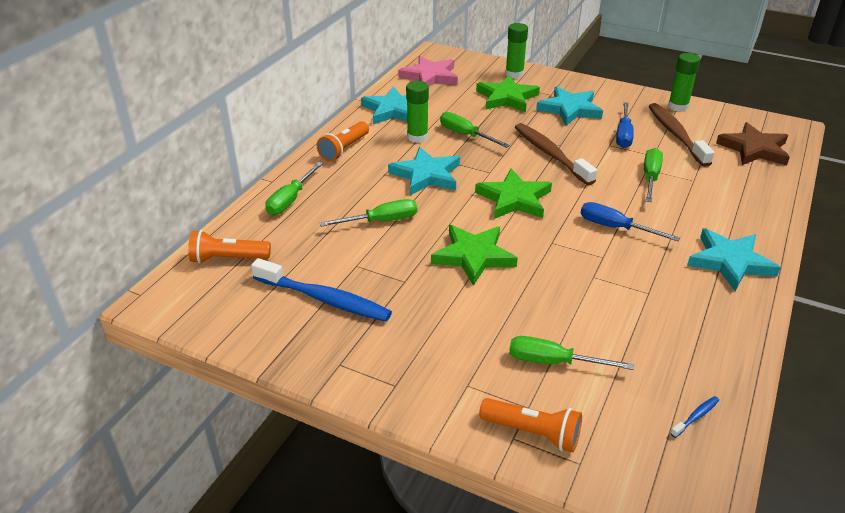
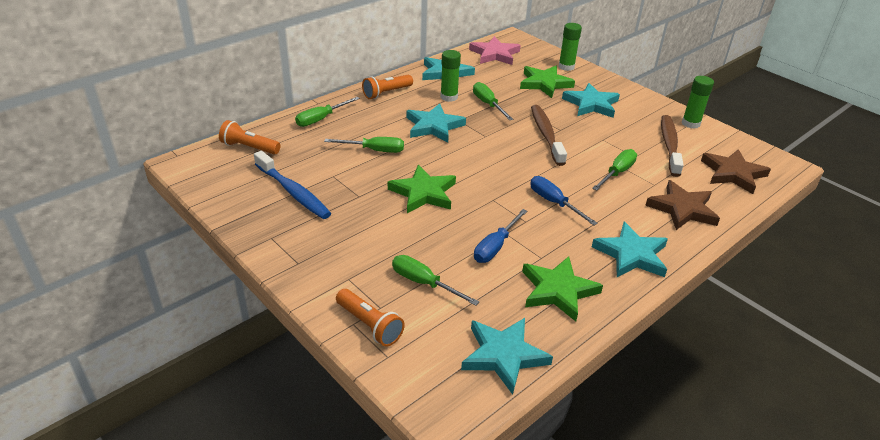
camera: 20 degrees right, 0 degrees up
(514, 199) = (488, 160): green star -> green star (558, 291)
(623, 135) = (621, 134): blue screwdriver -> blue screwdriver (495, 247)
(696, 417) = (503, 356): blue toothbrush -> turquoise star
(738, 199) = (682, 209): none -> brown star

